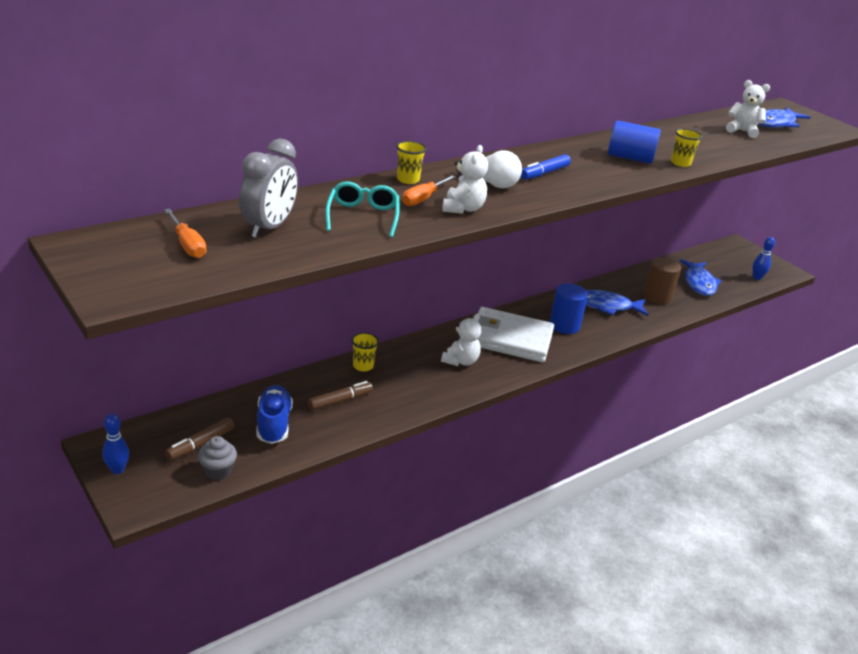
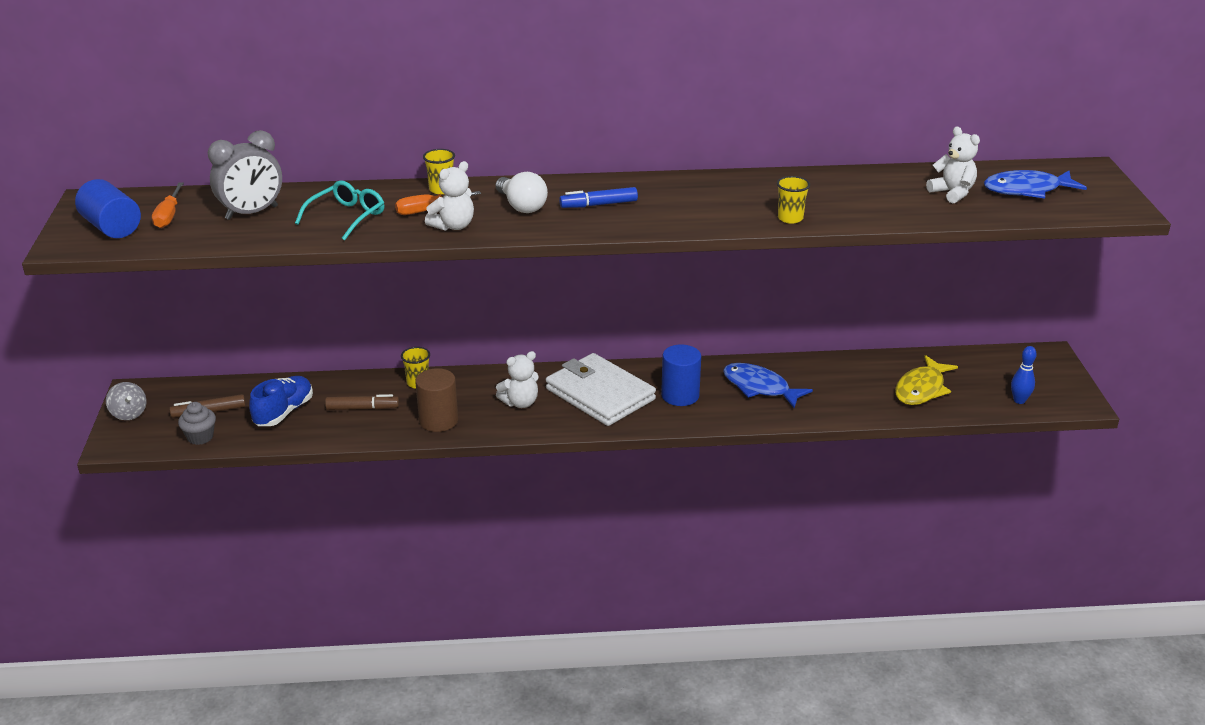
camera: 35 degrees right, 0 degrees up
(117, 469) = (129, 413): blue bowling pin -> grey spinning top
(630, 158) = (733, 203): blue cylinder -> blue cylinder (112, 227)
(657, 297) = (840, 391): brown cylinder -> brown cylinder (438, 420)
(699, 283) = (921, 389): blue fish -> yellow fish

